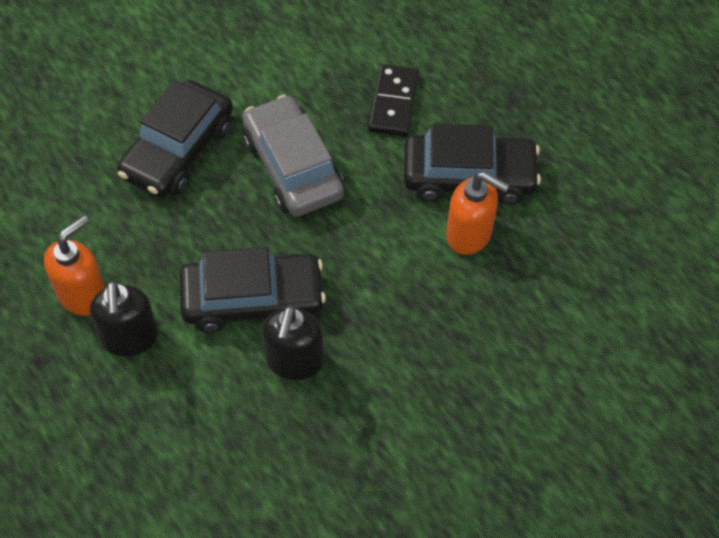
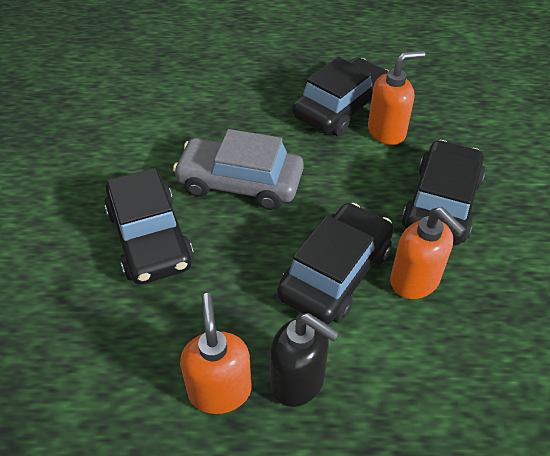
camera: 50 degrees left, 10 degrees down
(294, 361) = (415, 281): black soap dispenser -> orange soap dispenser
(394, 103) = (245, 107): black domino -> none
(408, 332) = (441, 203): none -> black car

